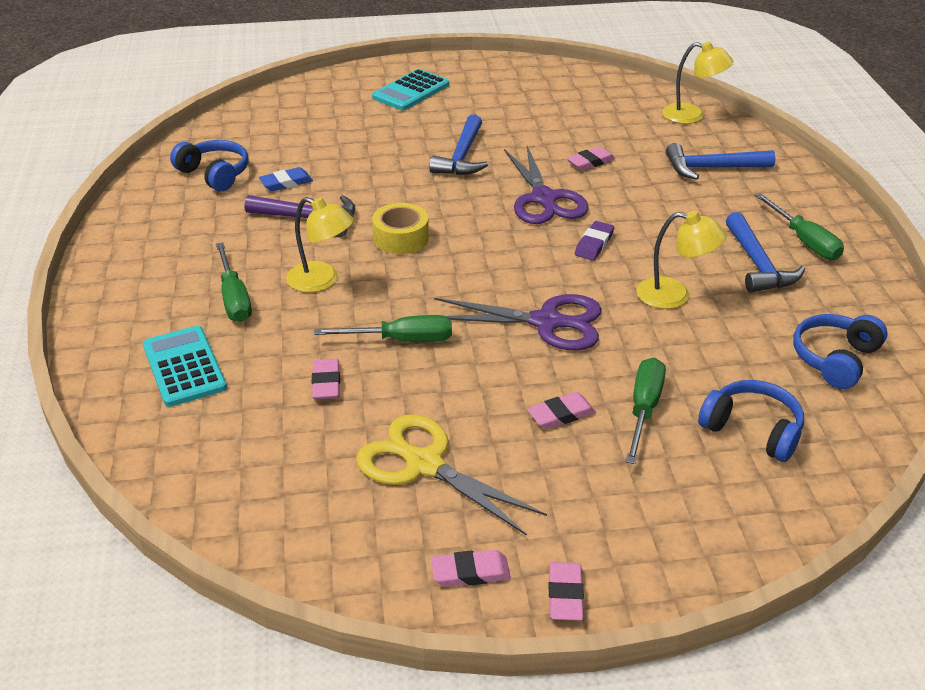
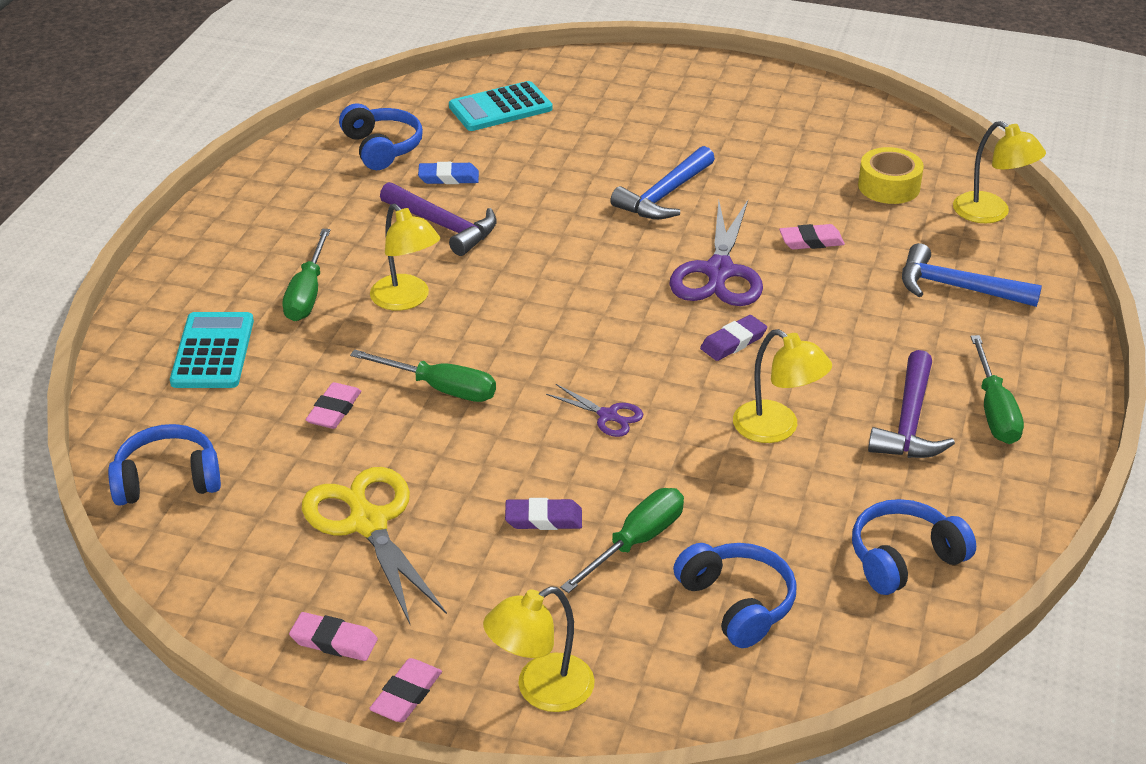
camera: 25 degrees right, 0 degrees up
(221, 486) = (168, 480): none -> blue headphones
(401, 238) = (523, 275): yellow tape -> yellow tape (889, 186)
(411, 91) = (667, 98): turquoise calculator -> turquoise calculator (500, 108)
(547, 322) = (608, 416): purple scissors -> purple scissors, size x0.50
(561, 414) = (543, 519): pink eraser -> purple eraser
(667, 550) = (541, 690): none -> yellow lamp
(758, 264) = (909, 422): blue hammer -> purple hammer

